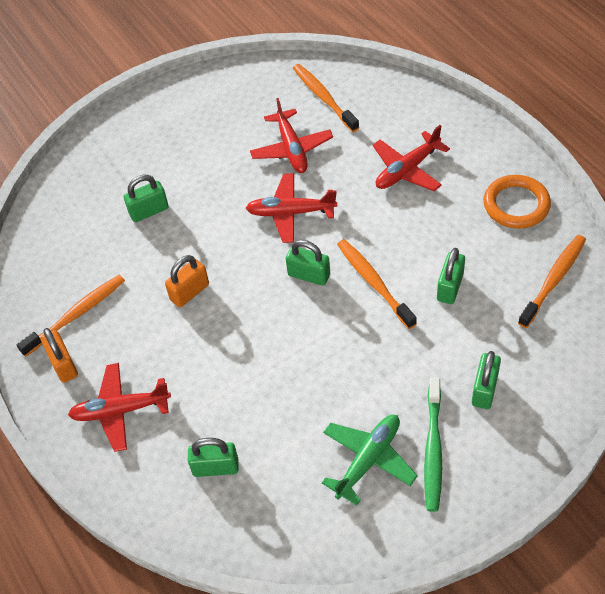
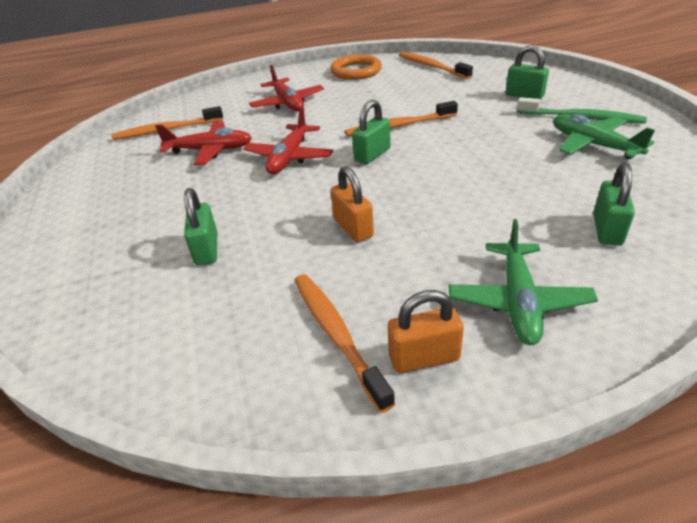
camera: 75 degrees left, 15 degrees down
(120, 410) = (518, 301): red plane -> green plane
(450, 287) = (420, 98): green padlock -> none

